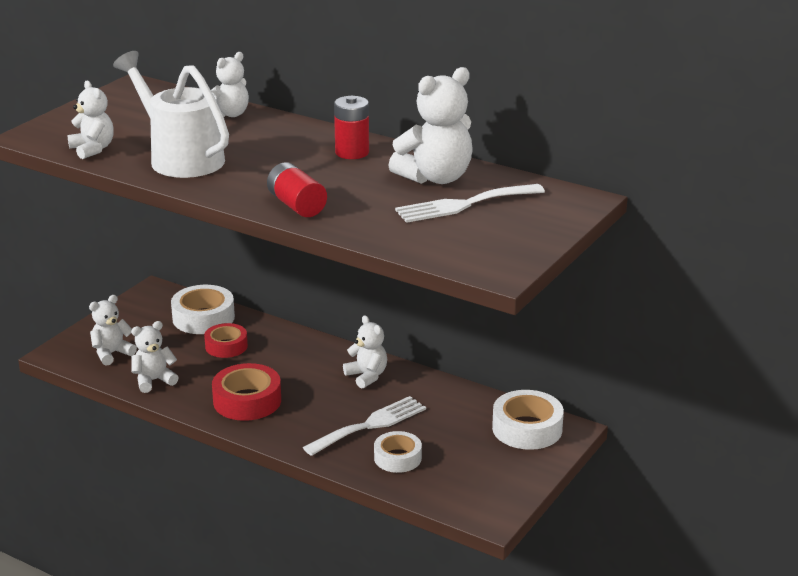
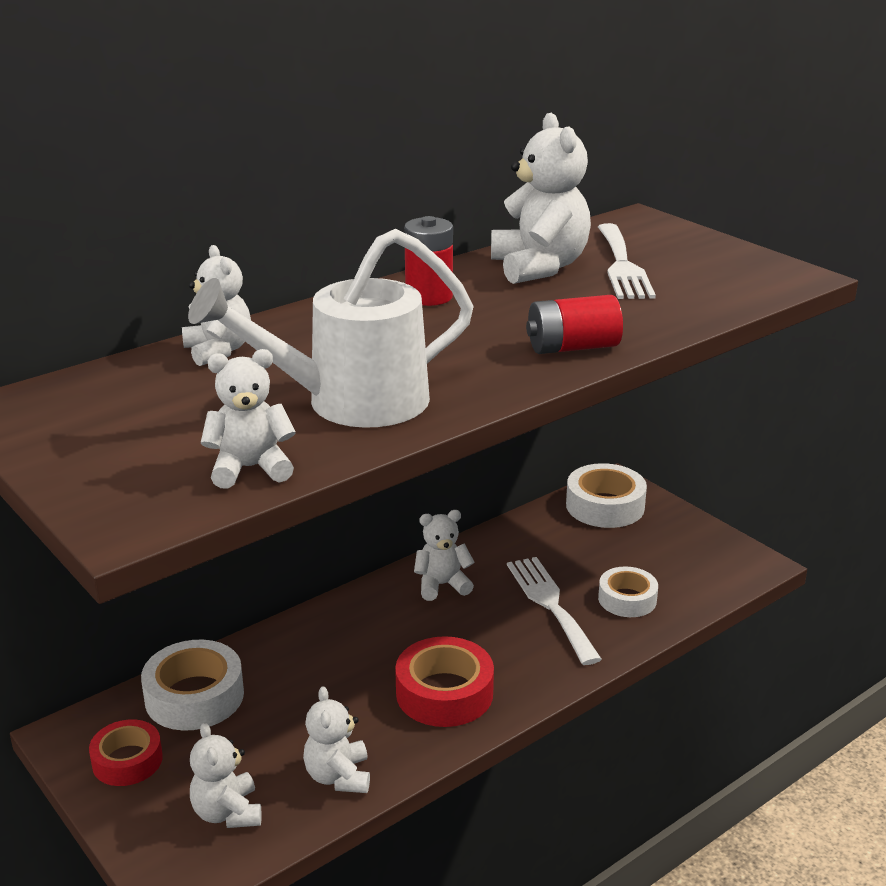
camera: 70 degrees left, 0 degrees up
(226, 346) = (290, 687): red tape -> red tape (127, 760)

